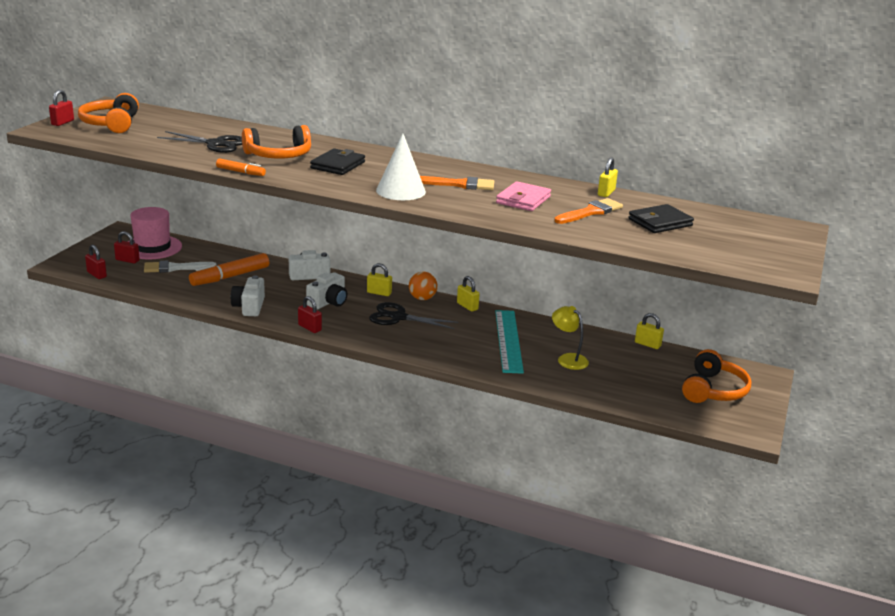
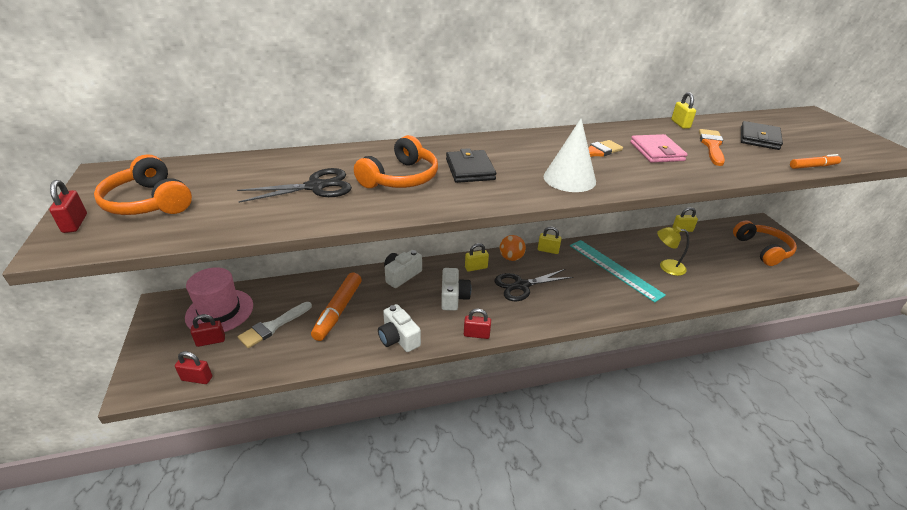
camera: 35 degrees left, 10 degrees up
(241, 172) = (404, 215): orange marker -> orange marker (813, 166)

